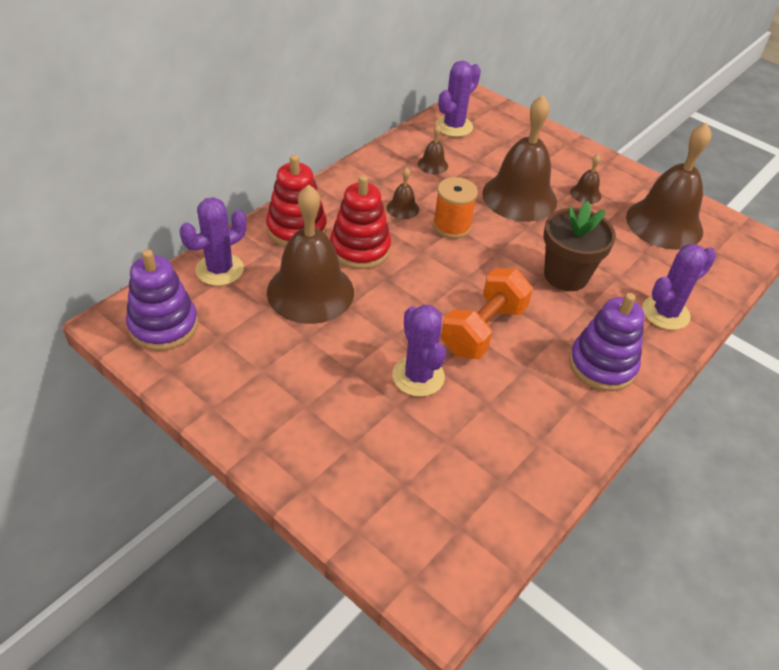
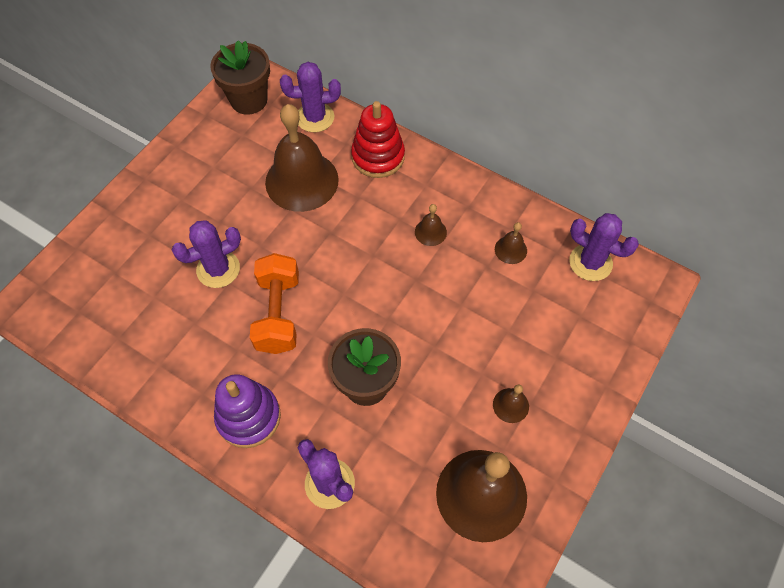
camera: 85 degrees right, 15 degrees up
(163, 325) = (249, 100): purple stacking toy -> brown flower pot
(219, 270) = (315, 117): purple cactus -> purple cactus turned 45 degrees counterclockwise
(360, 249) = (363, 207): red stacking toy -> none
(452, 226) = (415, 276): orange spool -> none
(483, 330) = (278, 313): orange dumbbell -> orange dumbbell turned 60 degrees clockwise
(519, 197) = (482, 336): brown bell -> none

